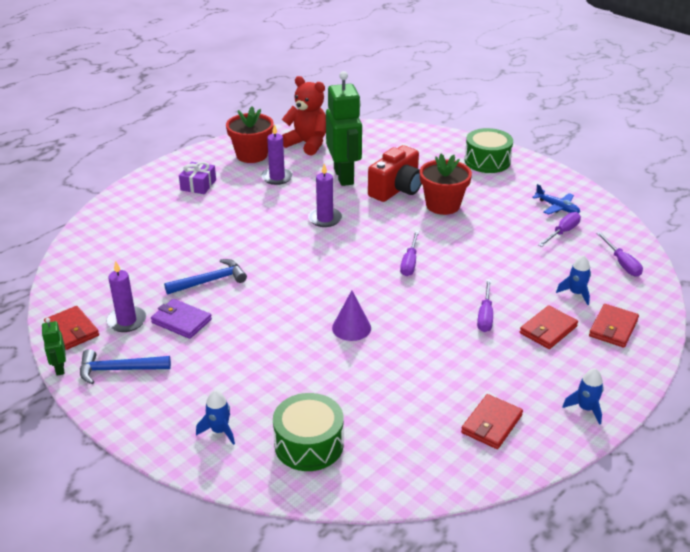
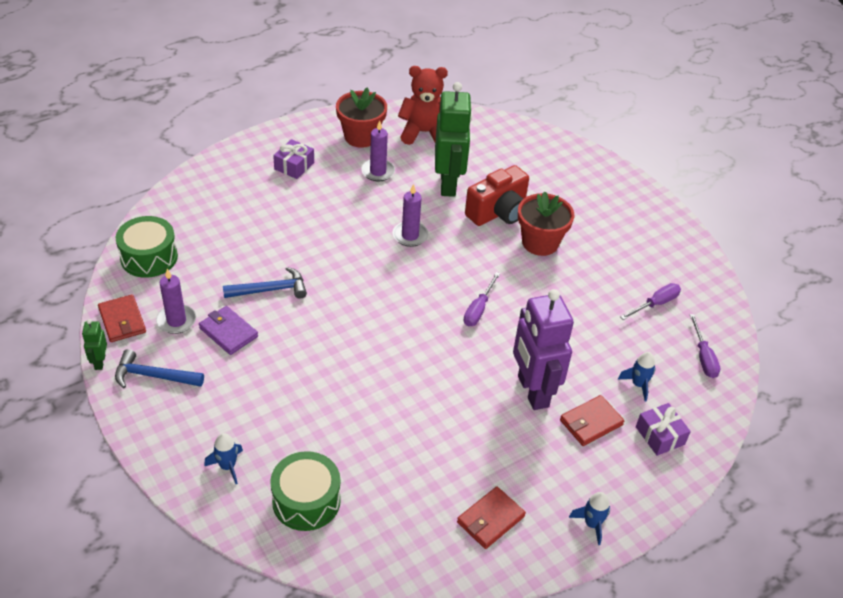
camera: 10 degrees right, 10 degrees up
(307, 144) = (424, 133): red teddy bear -> red teddy bear turned 45 degrees counterclockwise
(351, 328) = (392, 376): purple cone -> none
(485, 316) = (532, 391): purple screwdriver -> purple robot
(487, 161) = (610, 193): green drum -> green drum (149, 257)
(557, 207) = (663, 270): blue plane -> none
(613, 328) = (660, 435): red wallet -> purple gift

